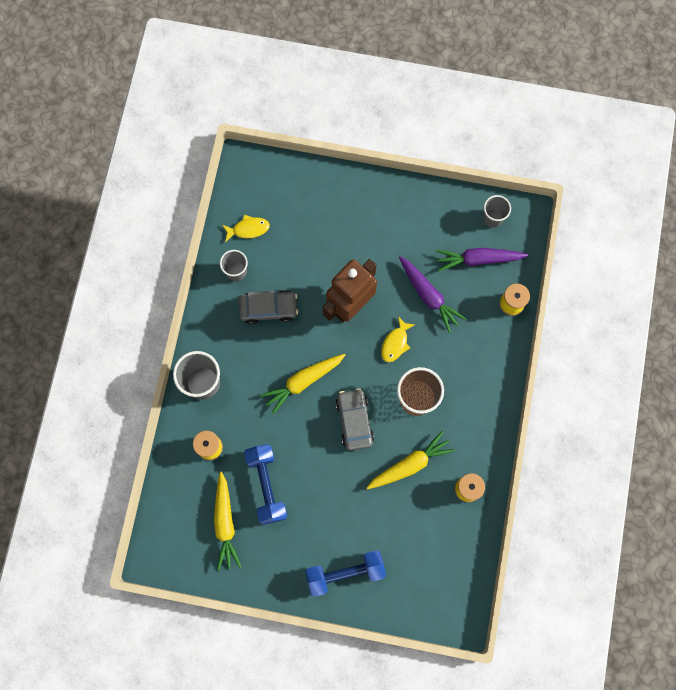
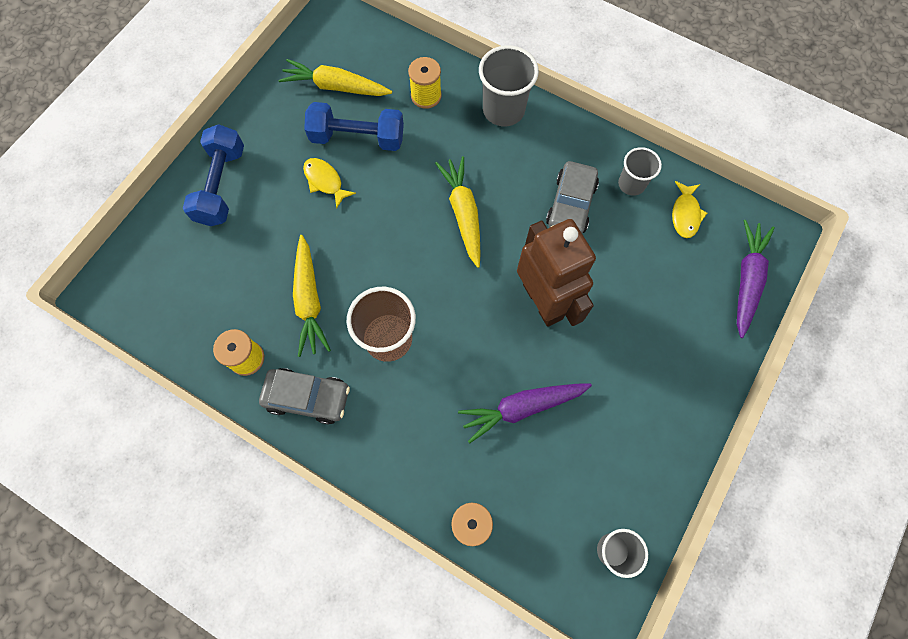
camera: 110 degrees right, 5 degrees down
(354, 421) = (391, 255): grey car -> grey car (308, 397)
(395, 343) = (471, 339): yellow fish -> yellow fish (325, 181)
(478, 259) = (553, 500): purple carrot -> purple carrot (746, 280)

